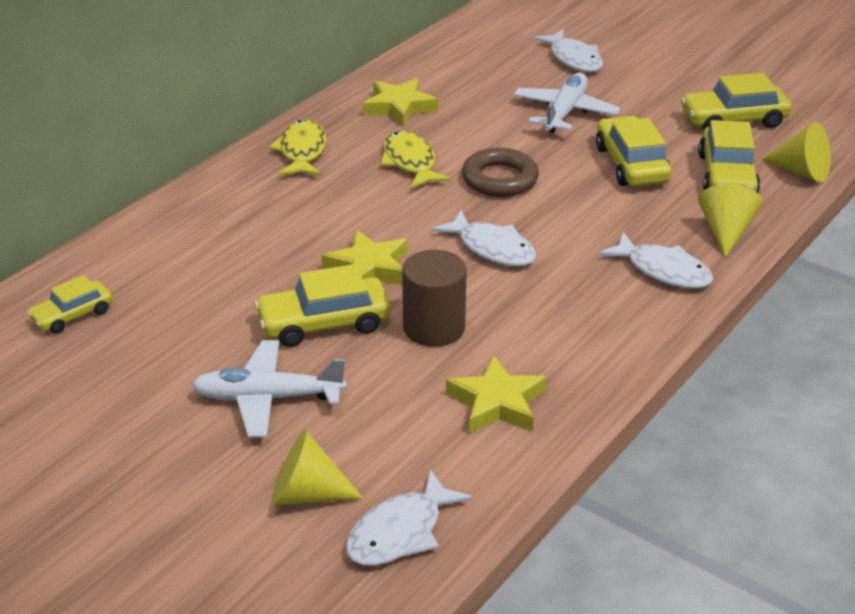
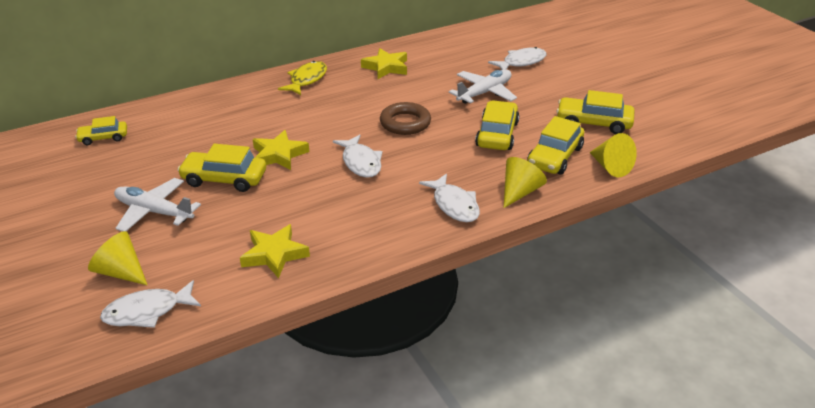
camera: 25 degrees right, 0 degrees up
(410, 162) = (362, 100): yellow fish -> none
(434, 328) = (281, 199): brown cylinder -> none
(573, 59) = (521, 62): white fish -> white fish turned 120 degrees counterclockwise

